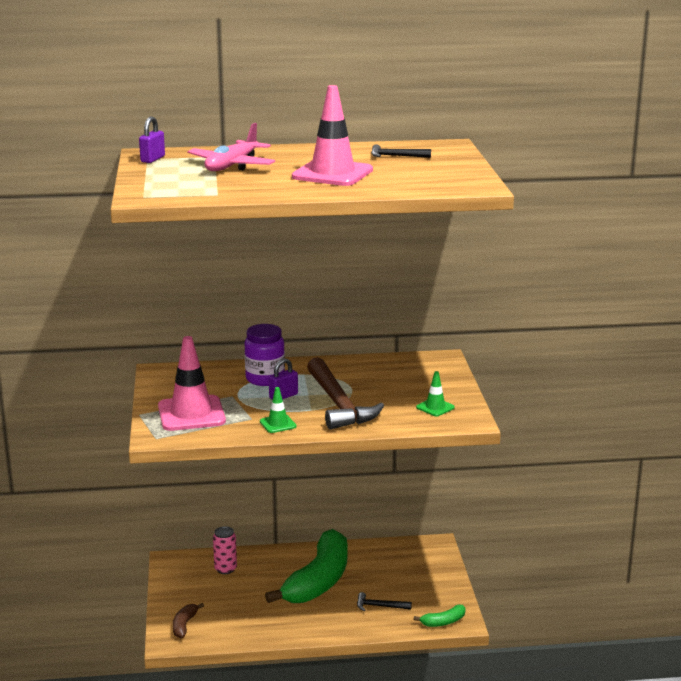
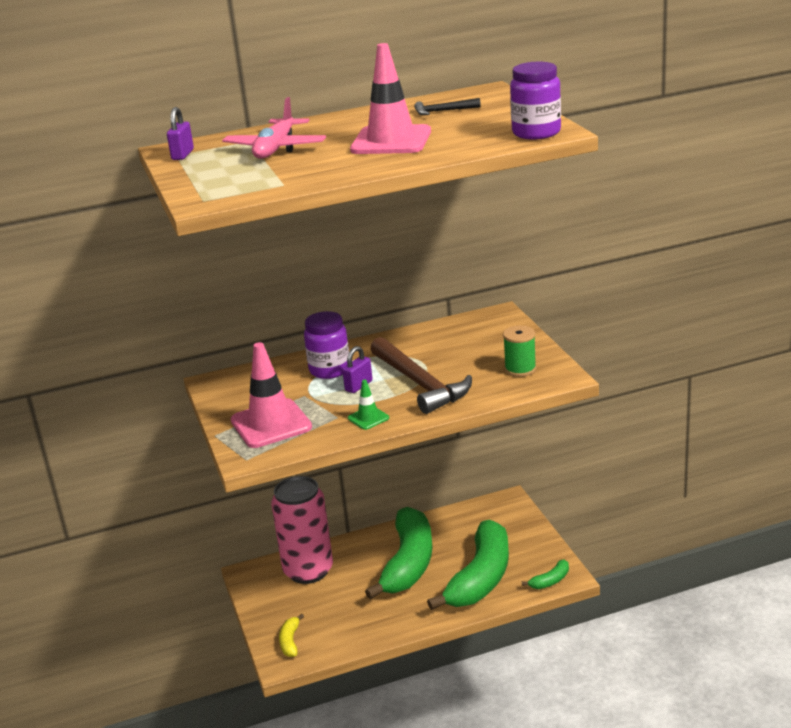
camera: 10 degrees left, 5 degrees up
(184, 625) = (290, 641): brown banana -> yellow banana
(225, 569) = (308, 570): pink can -> pink can, size x2.15
(379, 606) = (480, 577): black hammer -> green banana
(435, 407) = (520, 369): green traffic cone -> green spool
(461, 185) = (536, 133): none -> purple jar

